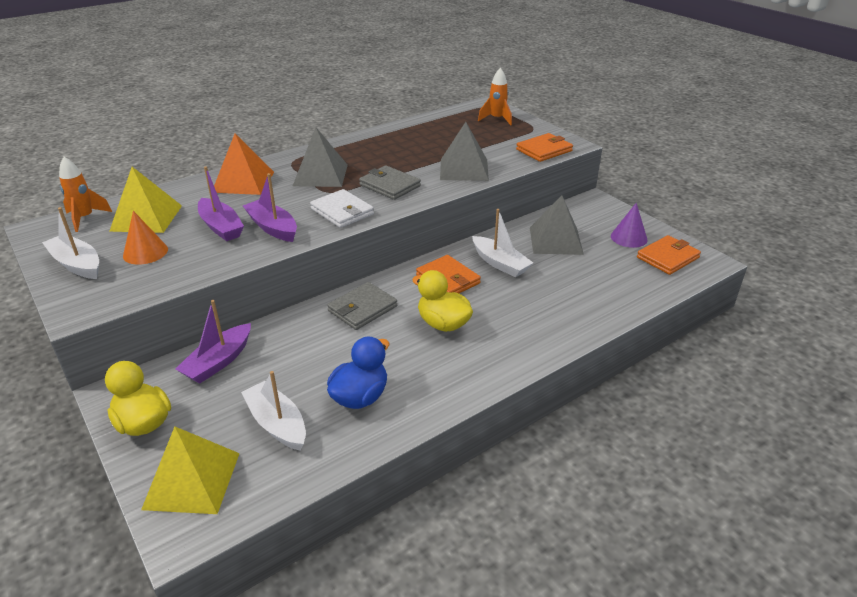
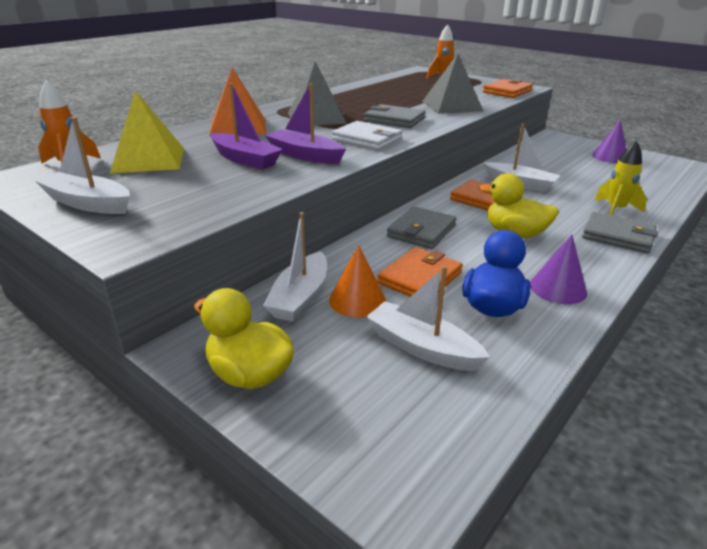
camera: 15 degrees left, 5 degrees down
(145, 252) = (171, 186): orange cone -> orange cone (357, 300)
(192, 480) = (366, 429): yellow pyramid -> none
(218, 362) = (300, 297): purple boat -> white boat
(430, 388) = (558, 288): none -> purple cone
(537, 341) = (618, 236): none -> grey wallet
(556, 240) = (551, 164): grey pyramid -> none
(565, 310) = (615, 210): none -> yellow rocket
(667, 257) = (657, 166): orange wallet -> orange wallet (420, 278)

